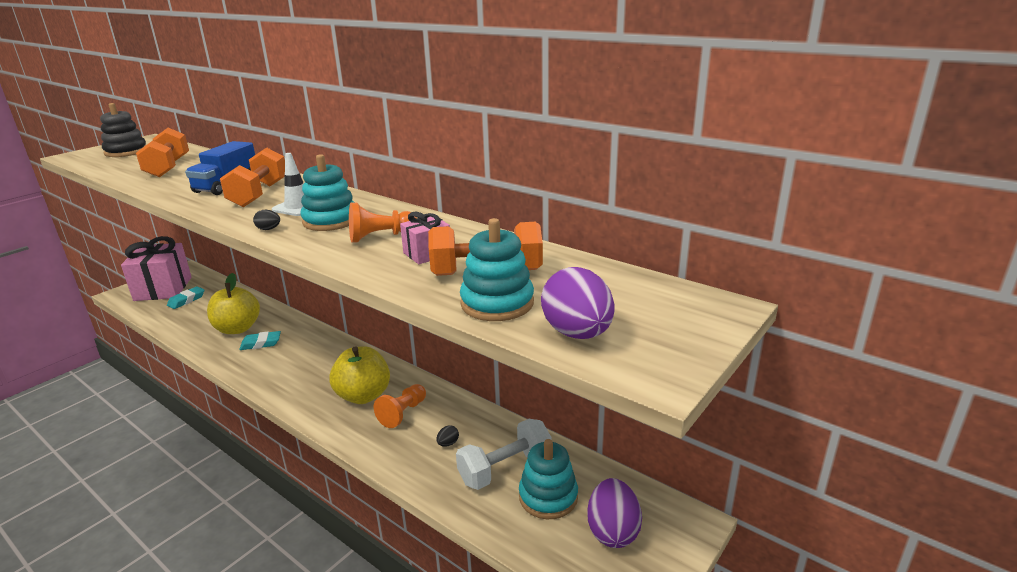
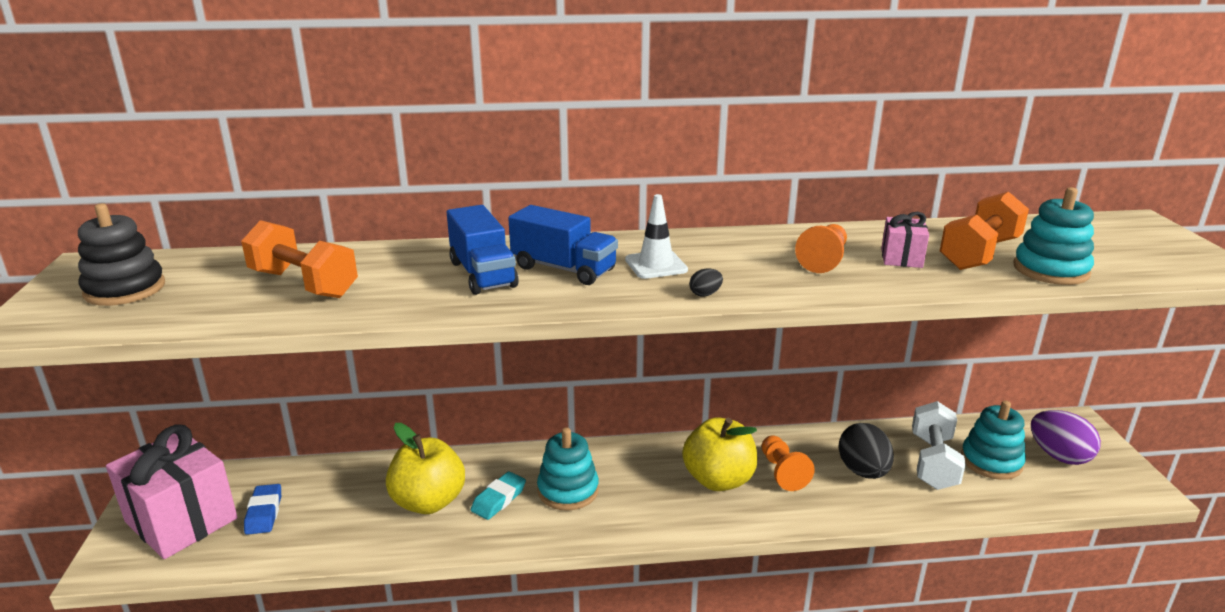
camera: 45 degrees left, 0 degrees up
(186, 300) = (264, 513): turquoise eraser -> blue eraser
(259, 194) = (563, 269): orange dumbbell -> blue truck
(330, 221) = (734, 264): turquoise stacking toy -> turquoise stacking toy (568, 490)
(448, 443) = (863, 471): black egg -> black egg, size x2.32
(577, 333) = (1138, 267): purple egg -> none

